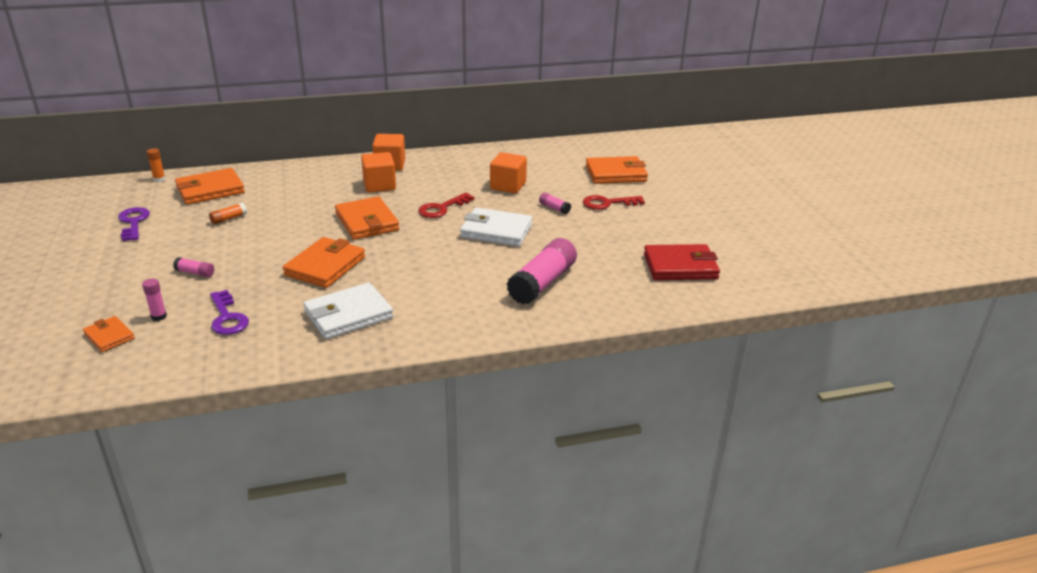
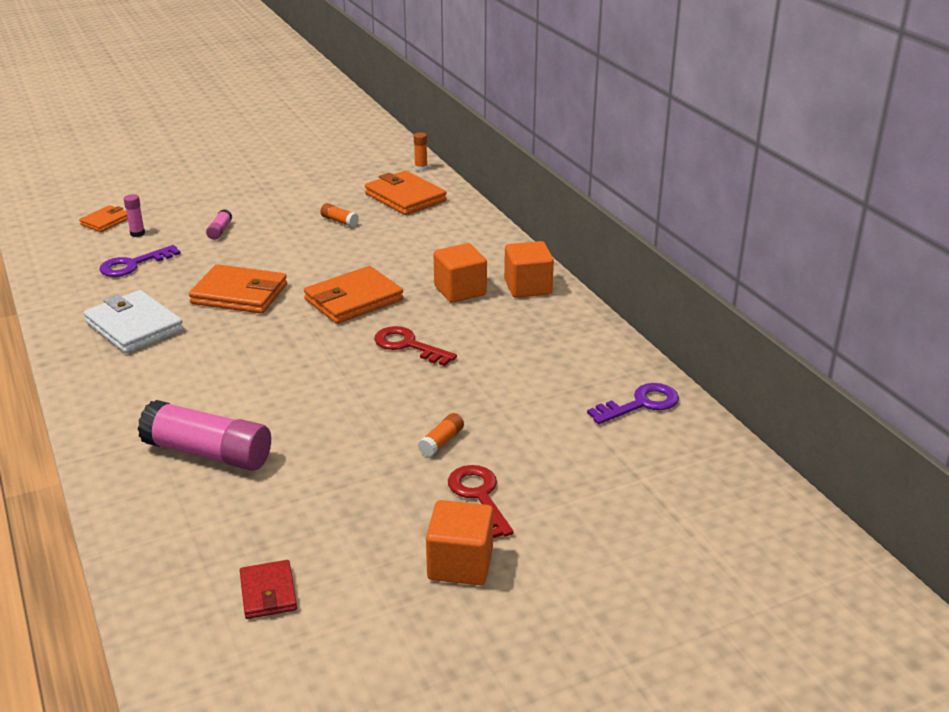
camera: 80 degrees right, 0 degrees up
(133, 222) = (319, 180): purple key -> purple key (640, 404)
(496, 231) = (352, 397): white wallet -> none
(508, 186) = (503, 390): orange cube -> orange cube (460, 564)
(554, 208) = (441, 442): pink glue stick -> orange glue stick
(615, 174) = (606, 498): orange wallet -> none
(680, 266) = (268, 592): red wallet -> red wallet, size x0.56

